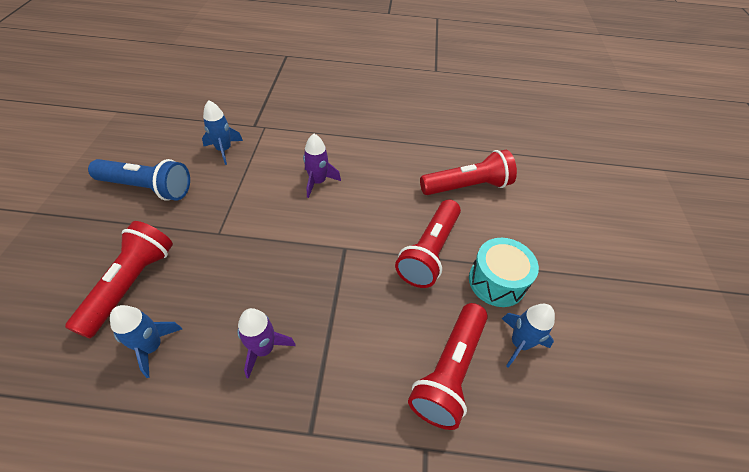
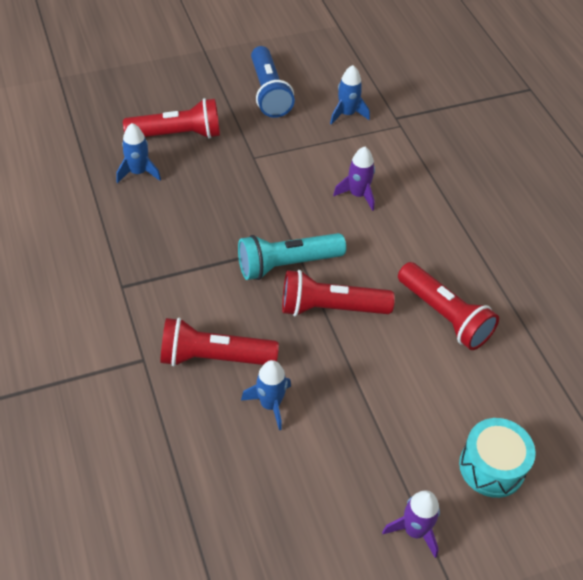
camera: 65 degrees right, 0 degrees up
(263, 349) = (169, 233): purple rocket -> purple rocket (414, 530)
(365, 262) = (287, 264): none -> turquoise flashlight
(497, 281) = (330, 372): turquoise drum -> turquoise drum (491, 467)

